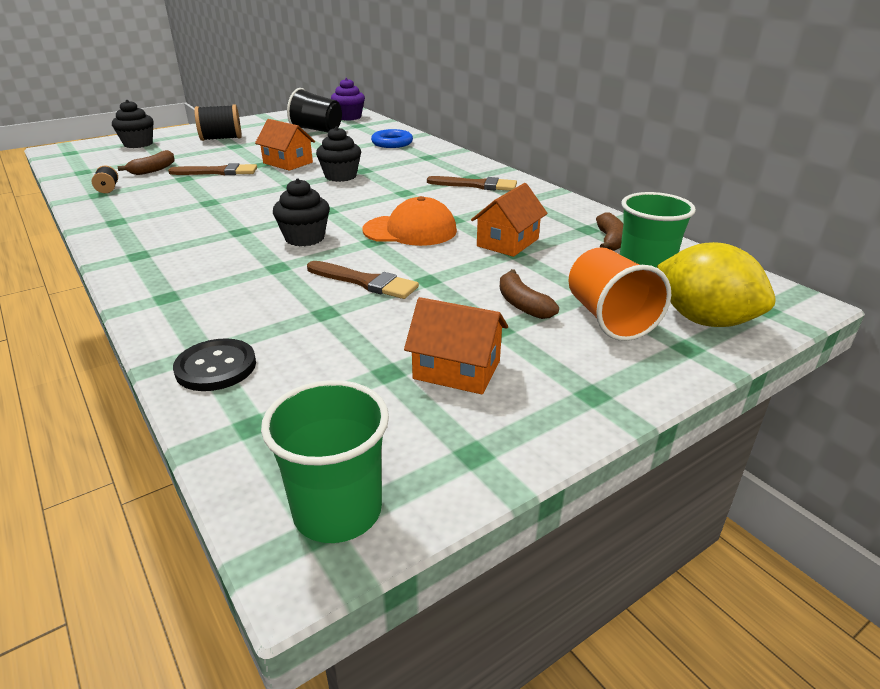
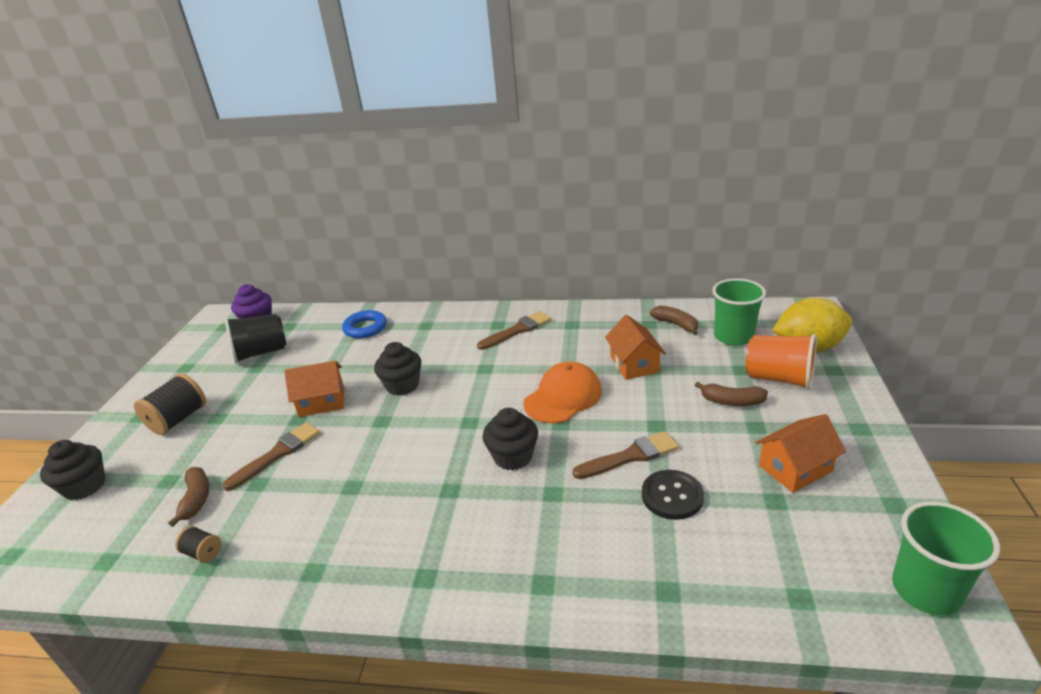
camera: 45 degrees left, 0 degrees up
(216, 367) = (701, 590): black button -> black button (672, 496)

